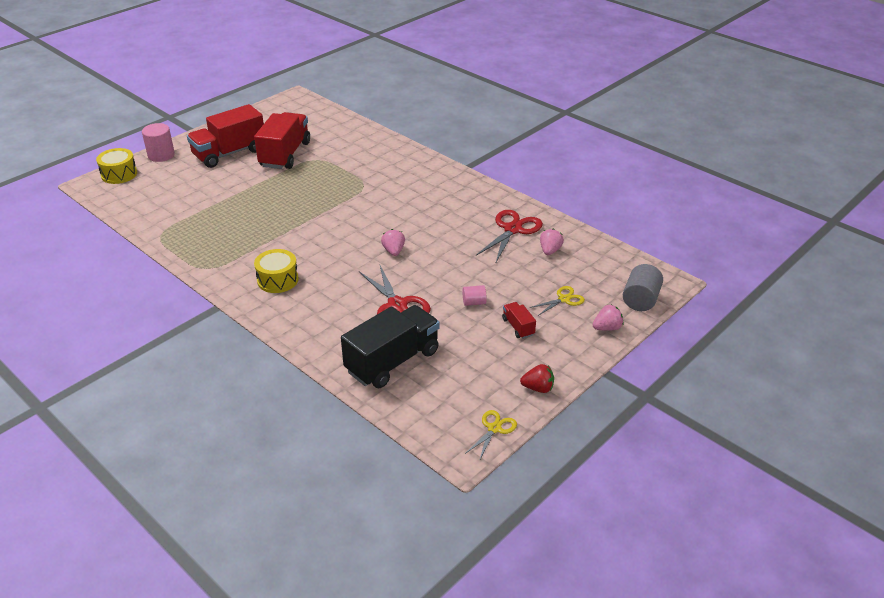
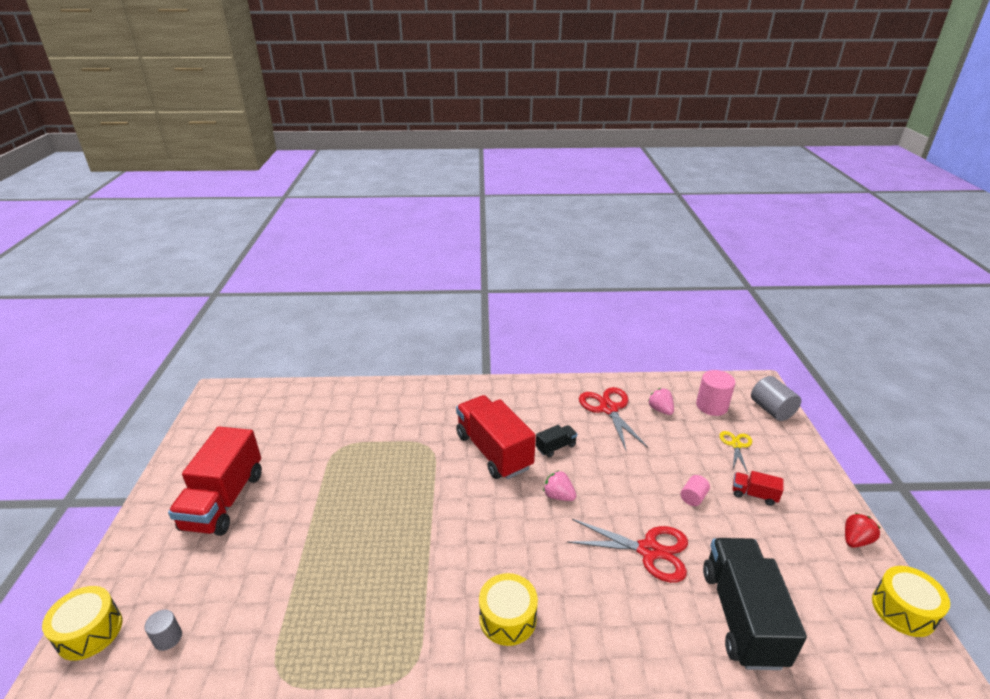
camera: 45 degrees left, 5 degrees down
(141, 194) = (168, 638): none -> grey cylinder
(161, 155) = (126, 561): pink cylinder -> pink cylinder (711, 406)
(285, 154) = (297, 462): red truck -> red truck (493, 451)
(437, 228) = (556, 447): none -> black truck
(494, 428) = (903, 610): yellow scissors -> yellow drum
(607, 328) = (795, 448): pink strawberry -> none

